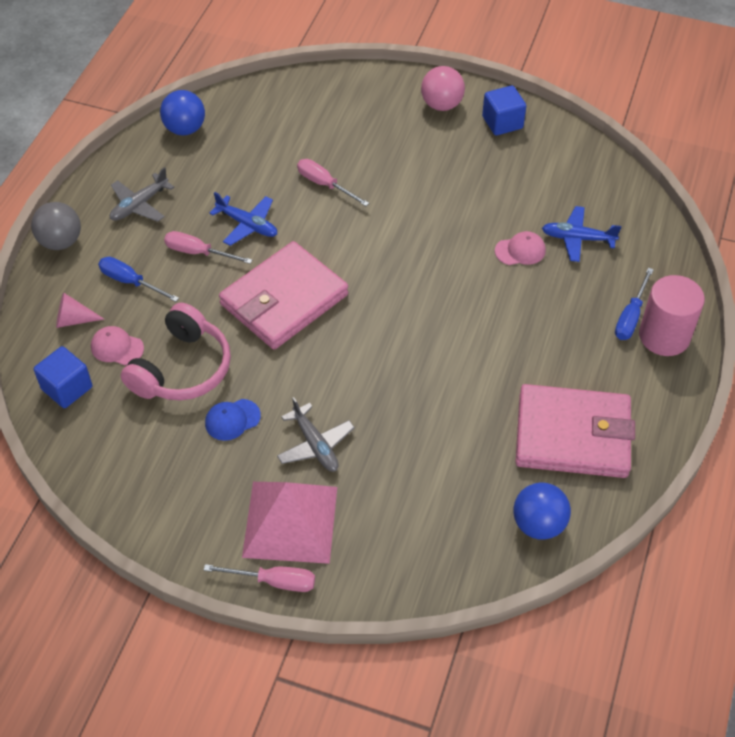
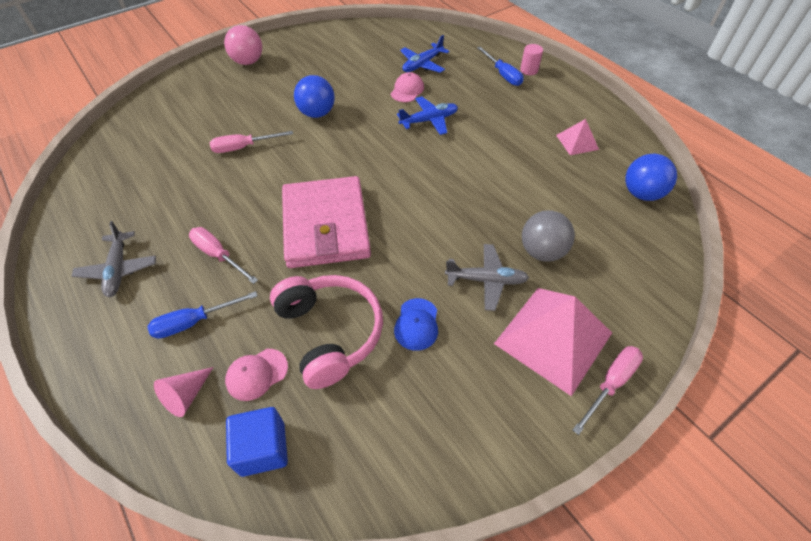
camera: 55 degrees left, 0 degrees up
(61, 242) = (81, 355): grey ball -> grey ball (542, 251)
(185, 129) = (82, 196): blue ball -> blue ball (317, 113)
(198, 252) = (218, 255): pink screwdriver -> pink screwdriver turned 75 degrees clockwise
(247, 225) = (228, 209): blue plane -> blue plane (429, 120)
(502, 122) = (296, 46): blue cube -> none
(572, 435) = (577, 142): pink wallet -> pink pyramid
(664, 336) = (529, 70): pink cylinder -> pink cylinder, size x0.49

